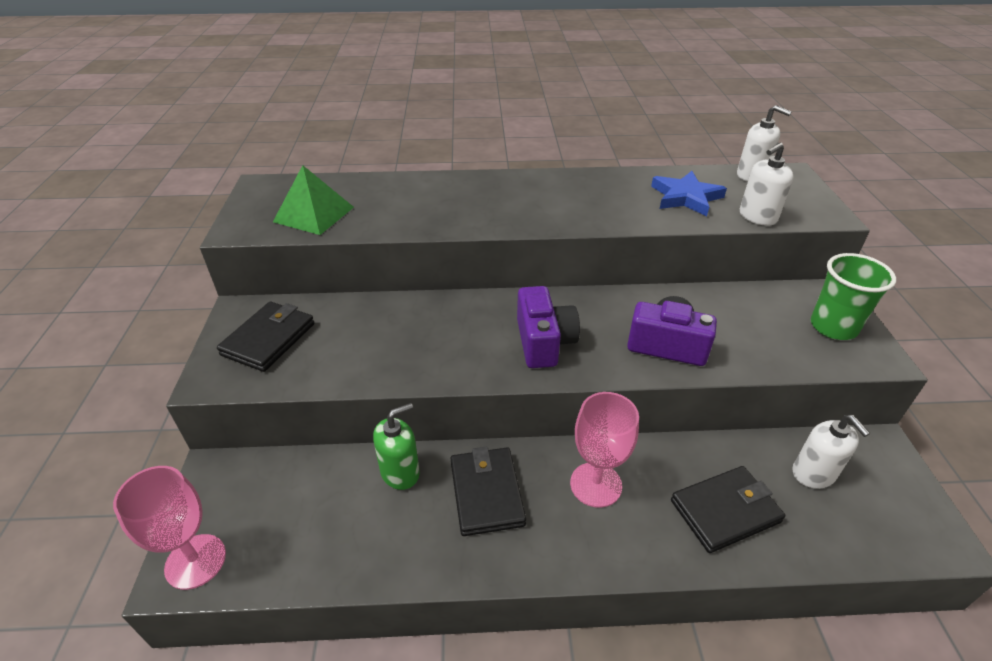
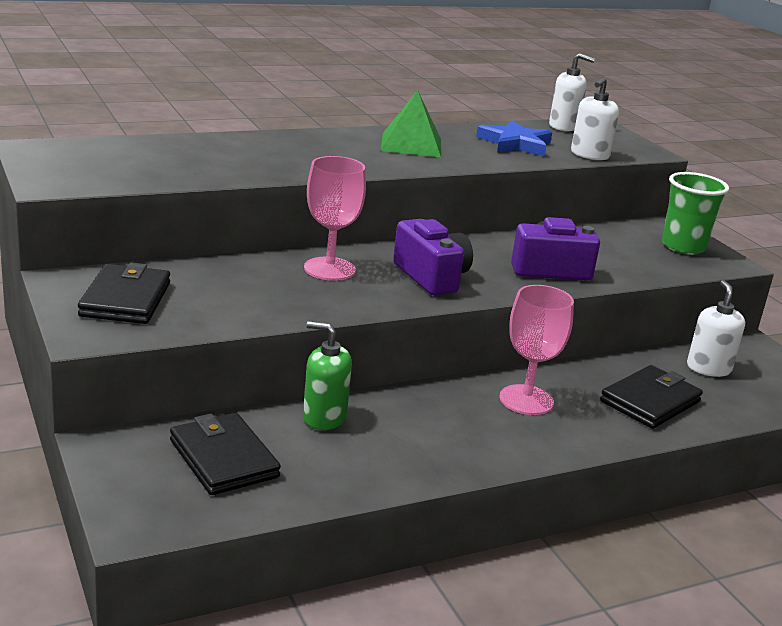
camera: 25 degrees left, 15 degrees down
(195, 561) = (148, 513): pink goblet -> pink goblet (329, 269)
(314, 214) = (130, 169): green pyramid -> green pyramid (411, 144)
(400, 472) = (324, 417): green soap dispenser -> green soap dispenser turned 105 degrees counterclockwise
(486, 493) = (425, 420): black wallet -> black wallet (223, 458)
(813, 473) = (708, 368): white soap dispenser -> white soap dispenser turned 135 degrees counterclockwise

